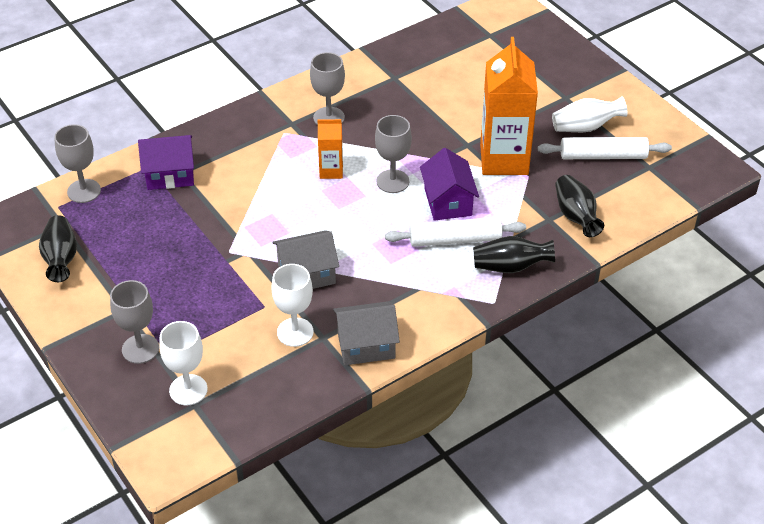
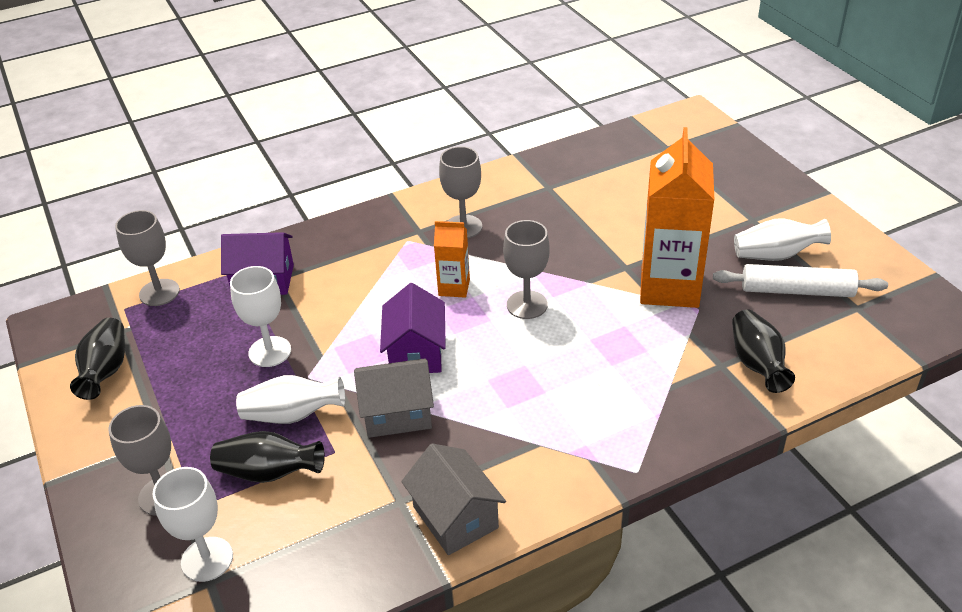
camera: 10 degrees right, 5 degrees down
(224, 282) = (292, 415): none -> white vase
(295, 332) = (365, 490): white goblet -> white goblet (270, 352)
(366, 345) = (455, 517): grey house -> grey house turned 60 degrees clockwise
(448, 202) = (592, 334): purple house -> purple house (416, 352)
(455, 240) = (595, 383): white rolling pin -> none
(510, 267) = (664, 424): black vase -> black vase (269, 472)

